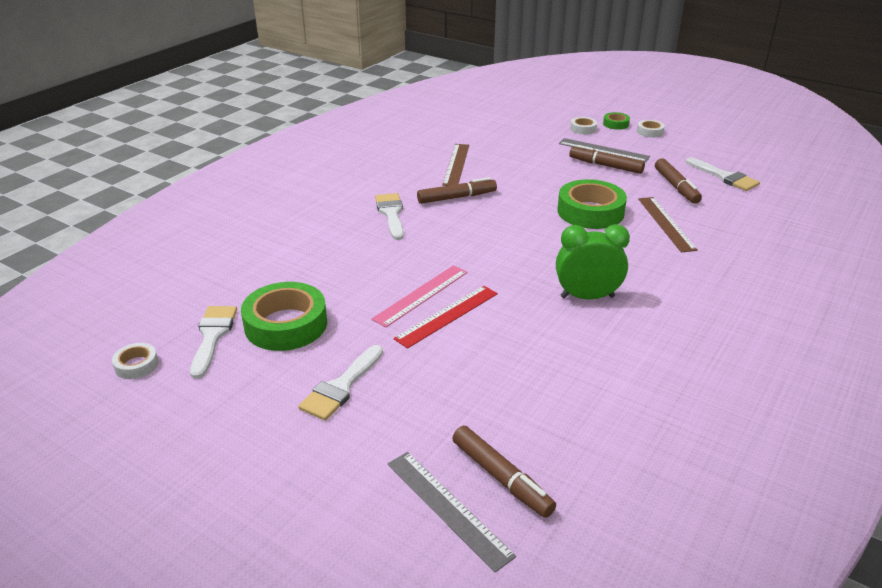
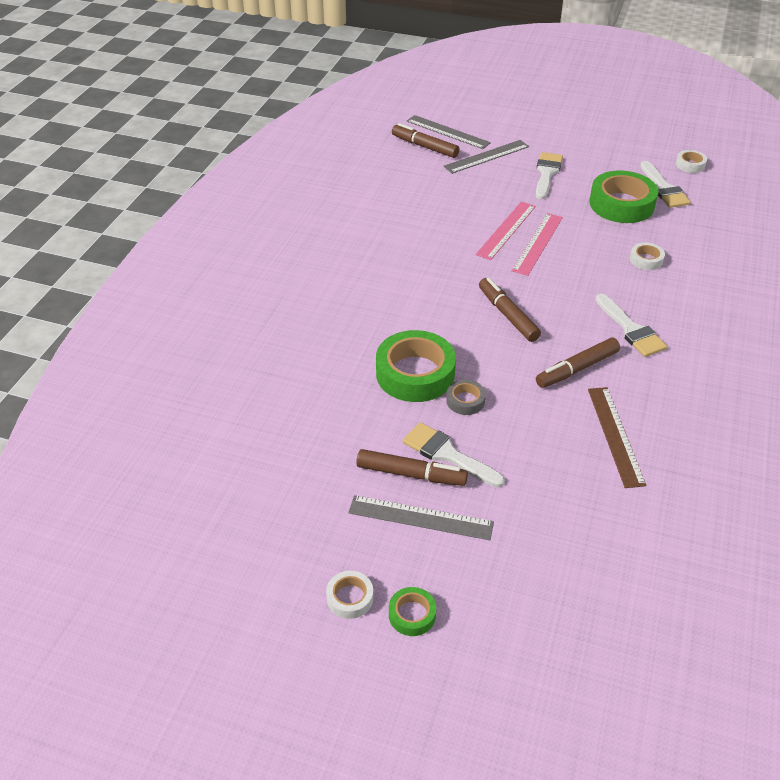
camera: 165 degrees right, 10 degrees up
(409, 435) = (486, 156): none -> grey ruler
(447, 316) = (506, 230): red ruler -> pink ruler
(555, 192) = (465, 401): none -> grey tape
(583, 129) = (466, 583): white tape -> white tape (646, 260)
(587, 297) = (398, 265): green clock -> none
(666, 223) = (327, 370): brown ruler -> none
(676, 187) = (312, 443): brown marker -> brown marker (507, 315)
(724, 177) = (242, 480): white brush -> white brush (447, 454)

